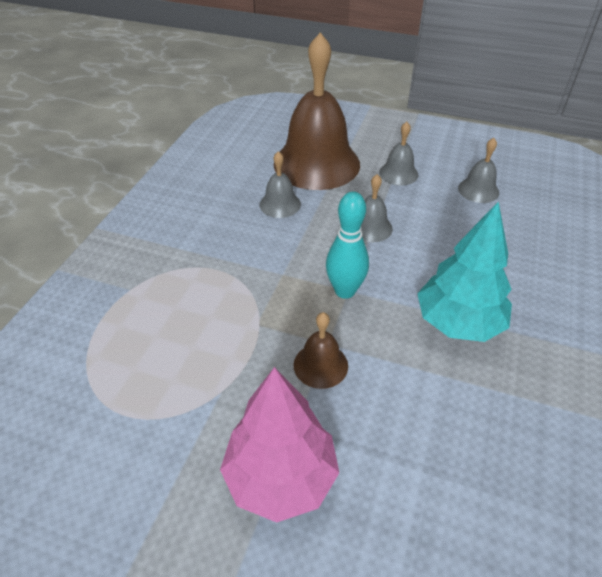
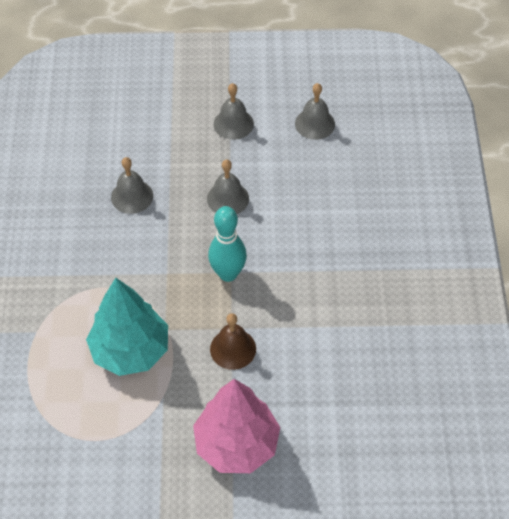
camera: 20 degrees left, 10 degrees up
(316, 163) = (147, 133): brown bell -> none
(458, 323) = (331, 275): turquoise tree -> turquoise tree (130, 350)

